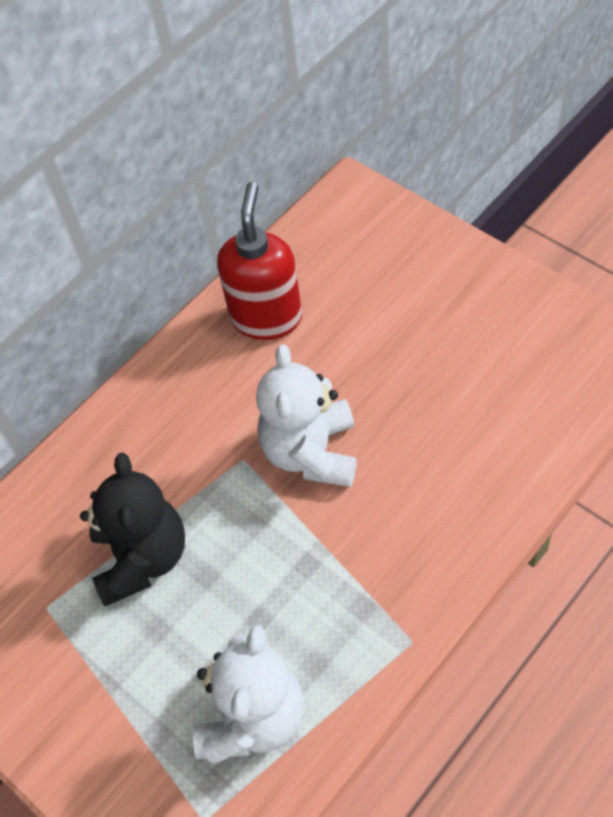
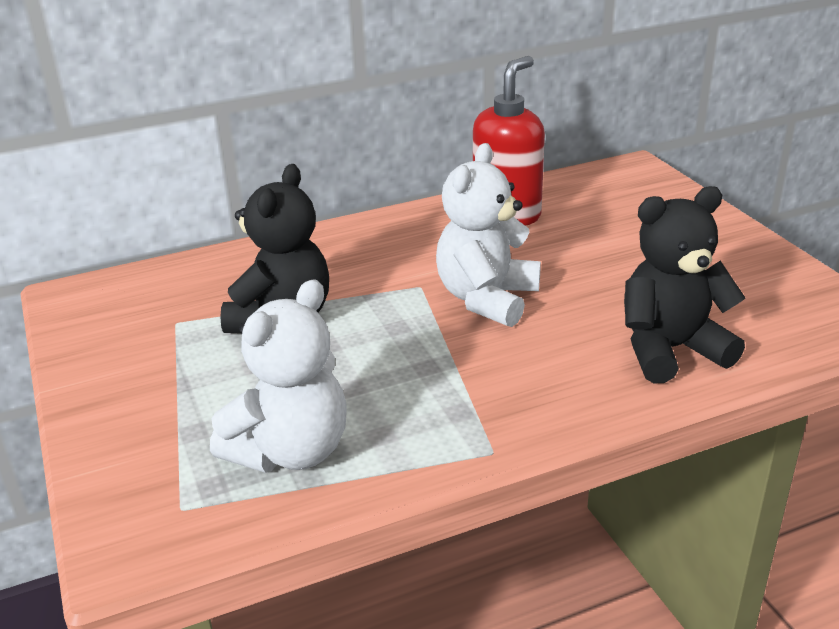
camera: 20 degrees right, 25 degrees down
(493, 455) = (670, 350): none -> black teddy bear

